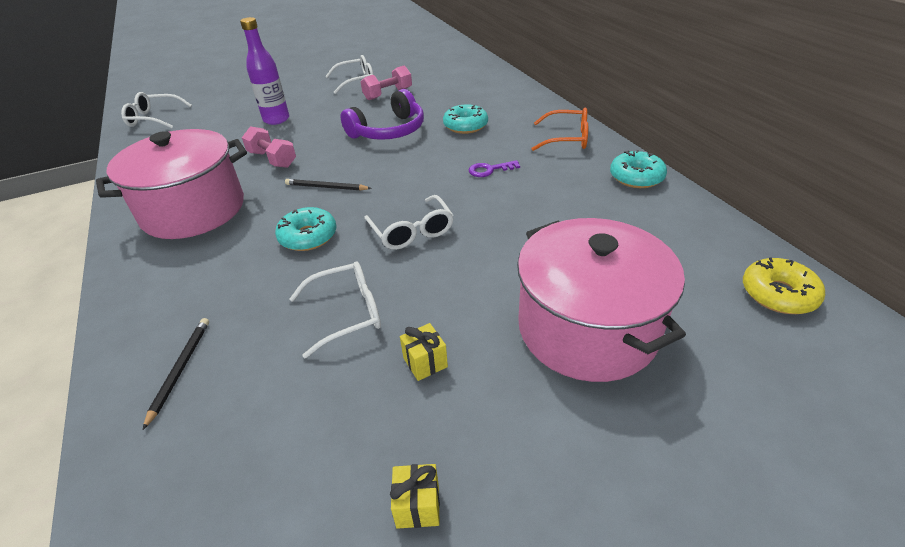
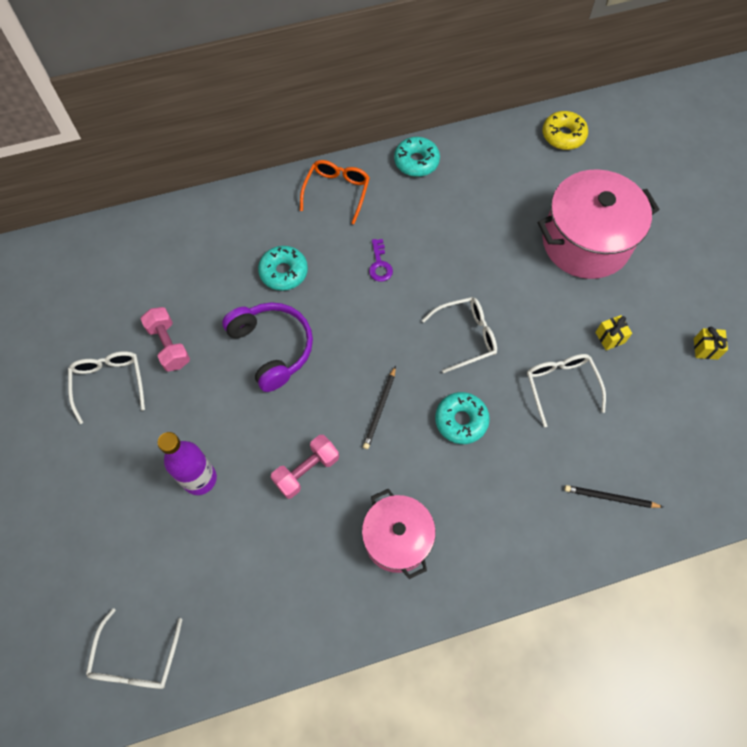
camera: 85 degrees left, 25 degrees up
(193, 210) = (397, 539): pink pot -> pink pot, size x0.63

